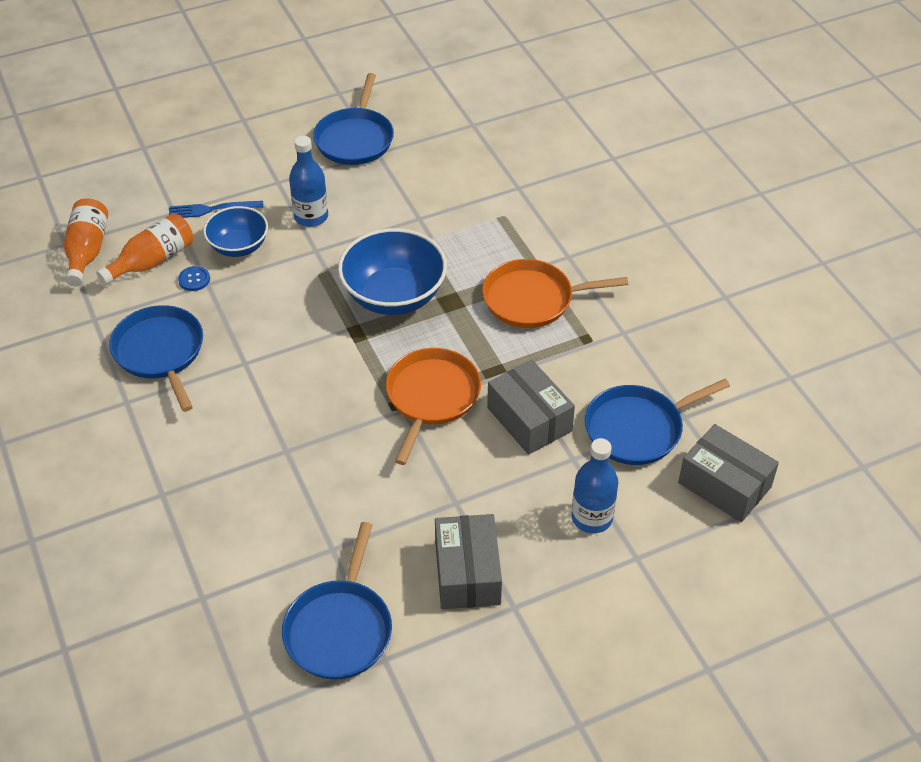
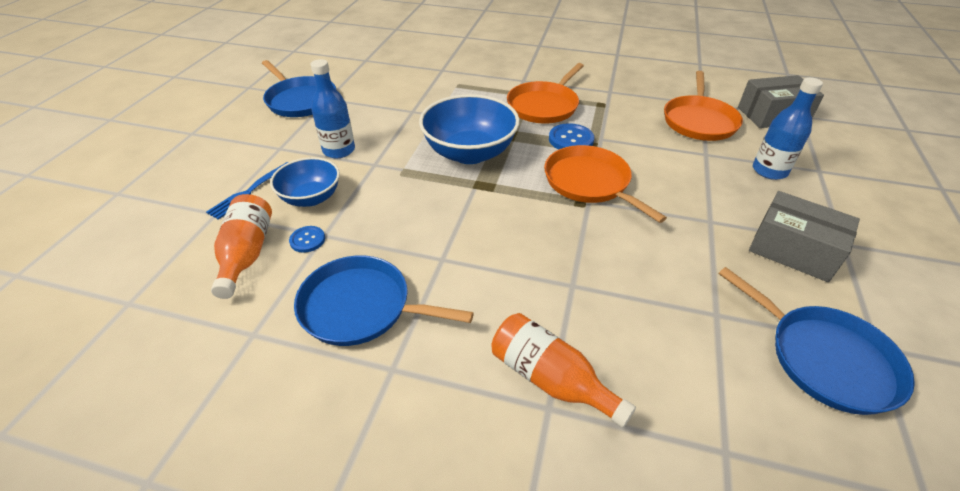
camera: 50 degrees left, 5 degrees down
(87, 251) = (164, 291): orange bottle -> orange bottle (550, 379)
(490, 350) = (571, 139): none -> blue button
(529, 419) = (653, 154): grey box -> none
(638, 428) = (699, 121): blue pan -> orange pan

